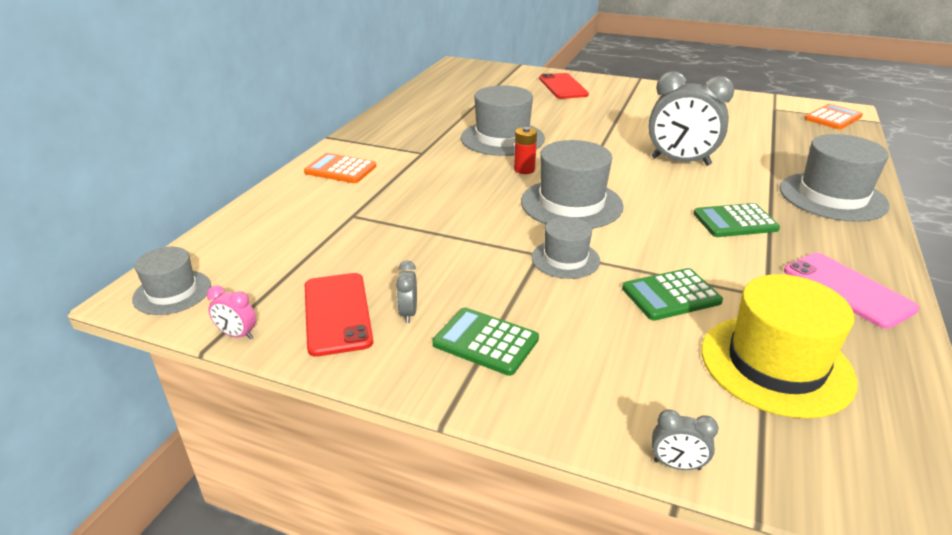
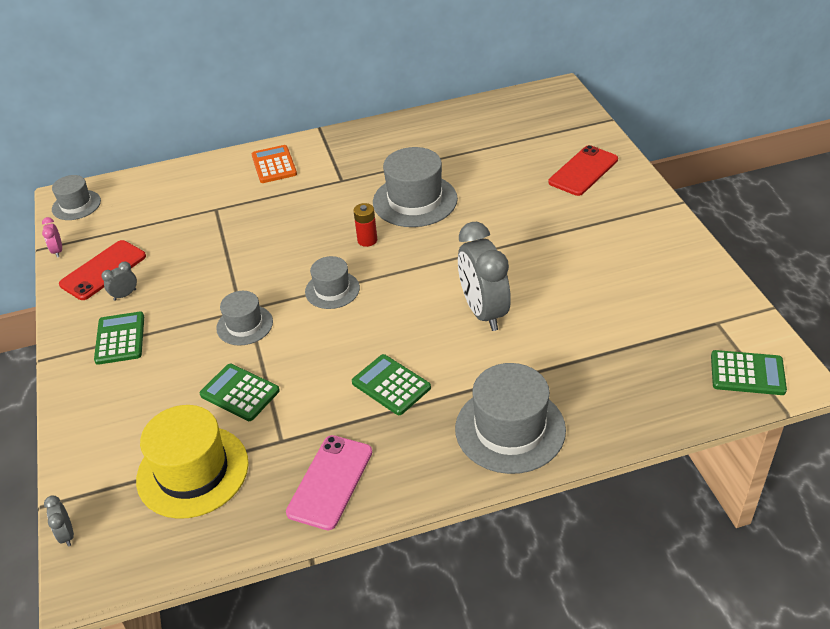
camera: 55 degrees right, 10 degrees up
(571, 204) = (332, 290): grey hat -> grey hat, size x0.59
(677, 465) = (63, 460): grey clock -> grey clock (67, 534)
(833, 118) = (747, 373): orange calculator -> green calculator

